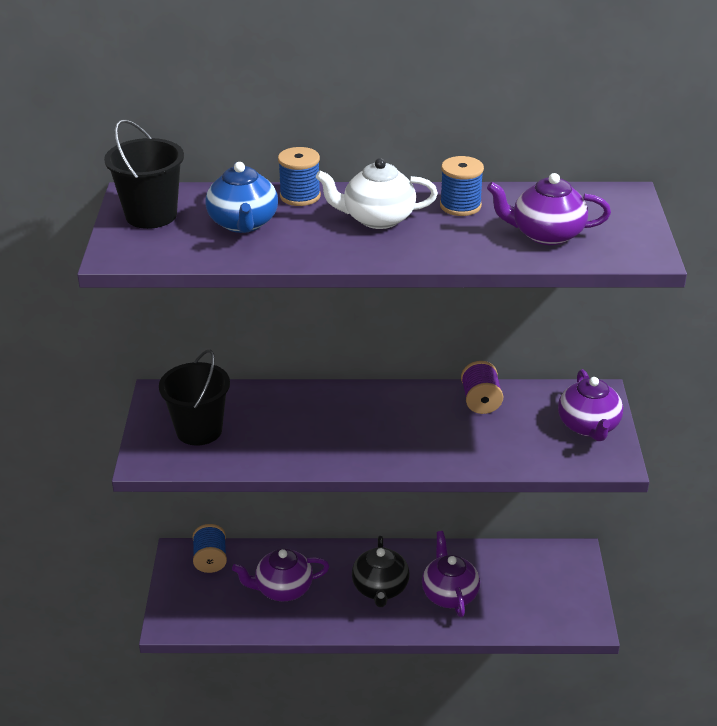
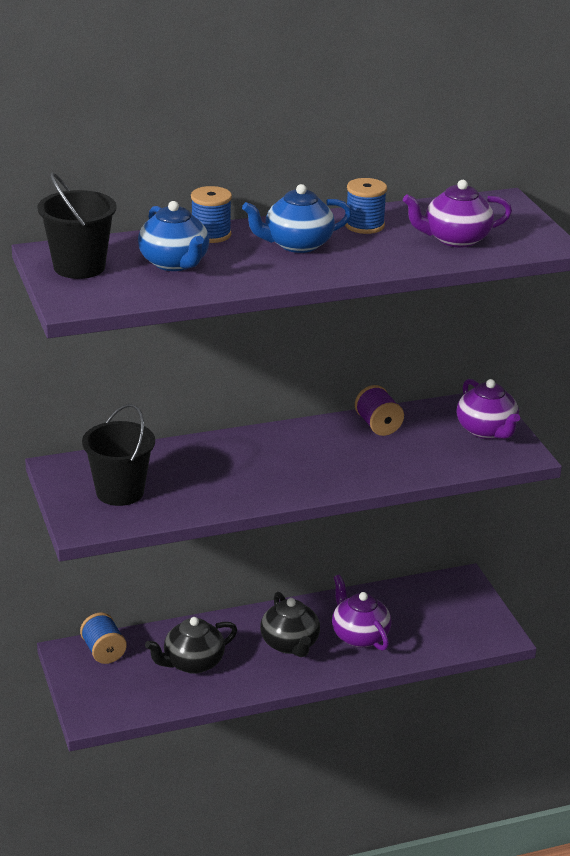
camera: 20 degrees left, 5 degrees down
(282, 589) = (192, 663): purple teapot -> black teapot
(377, 219) = (297, 244): white teapot -> blue teapot

